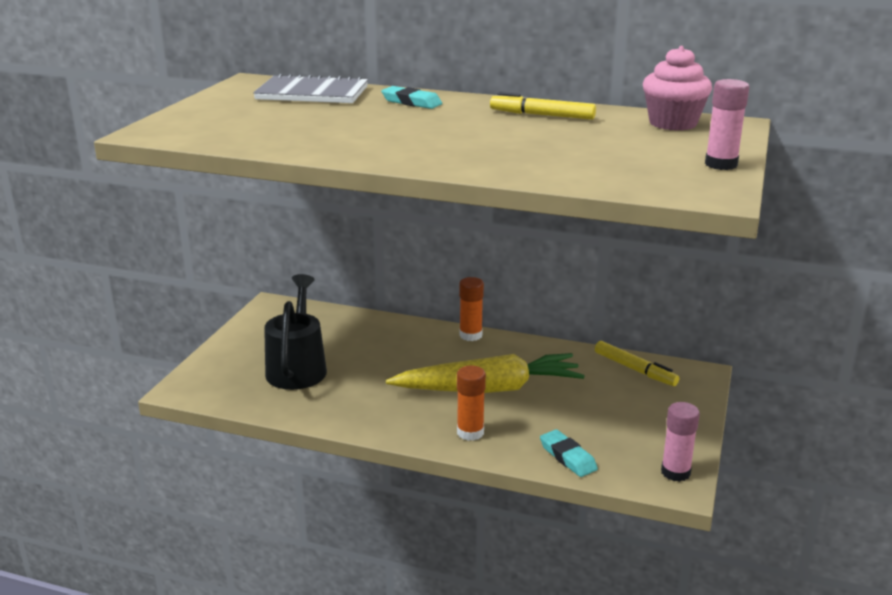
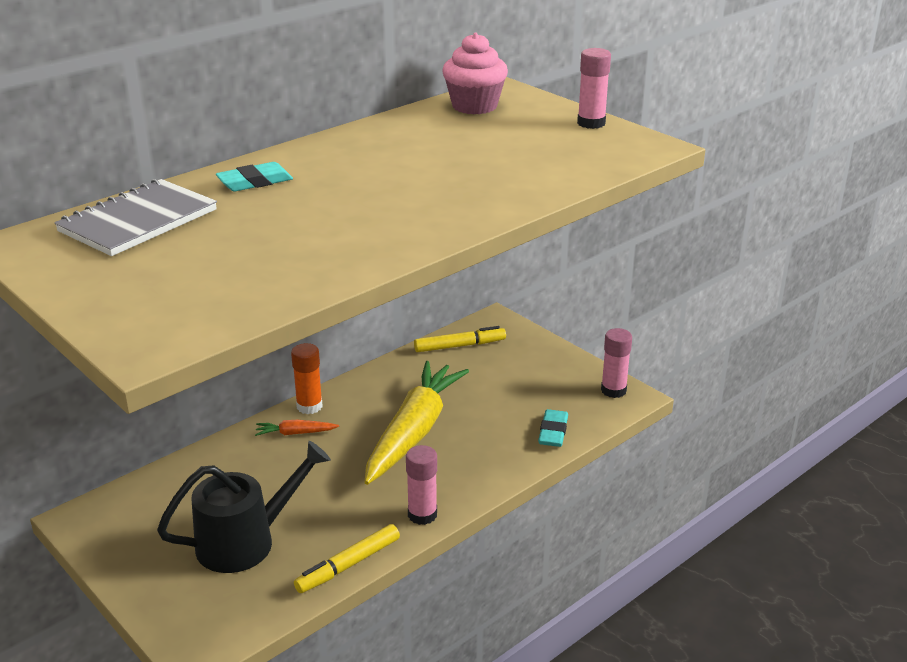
camera: 60 degrees left, 5 degrees up
(297, 367) = (246, 541): black watering can -> black watering can turned 120 degrees clockwise
(389, 428) = (422, 515): none -> pink glue stick
(432, 341) = (295, 433): none -> orange carrot
(470, 432) = (473, 469): orange glue stick -> none
(542, 115) = (384, 142): yellow marker -> yellow marker (348, 565)
(567, 457) = (553, 432): turquoise eraser -> turquoise eraser turned 75 degrees counterclockwise

